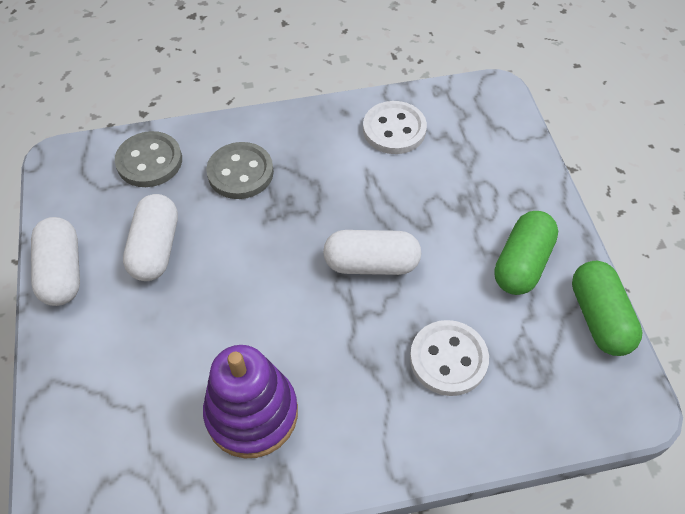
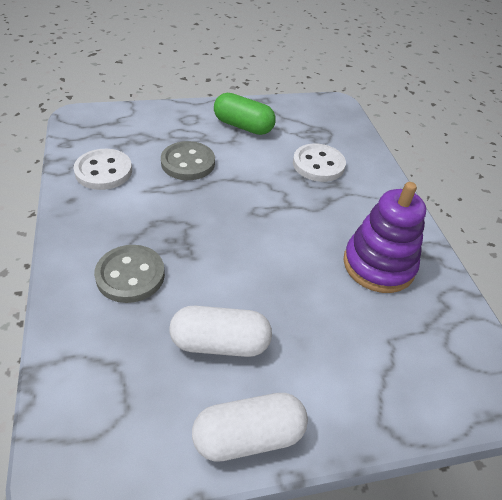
camera: 95 degrees left, 10 degrees down
(149, 161) = (94, 360): grey button -> grey button (188, 163)
(371, 264) = (242, 194): white capsule -> none
(599, 318) = (282, 105): green capsule -> none

